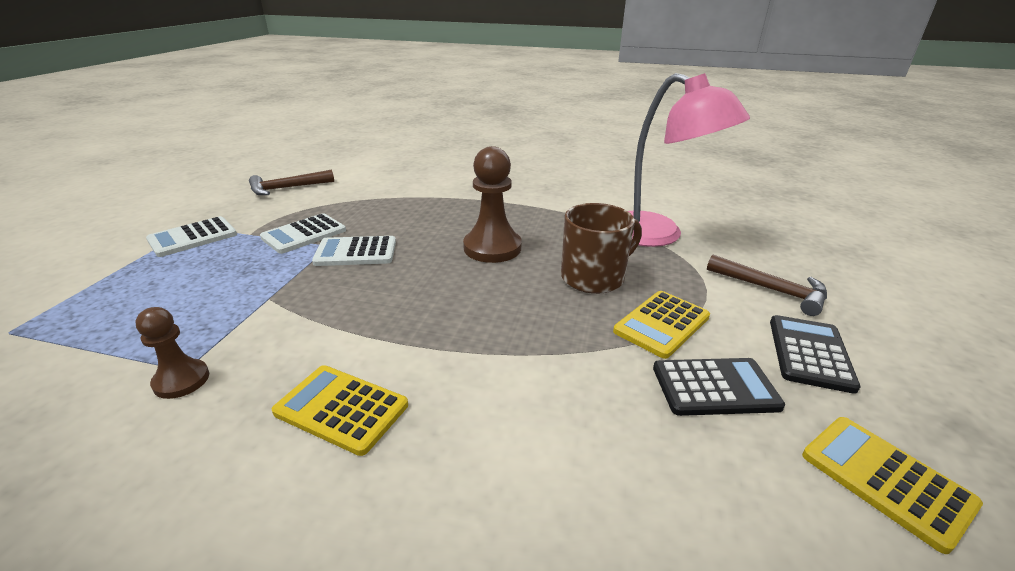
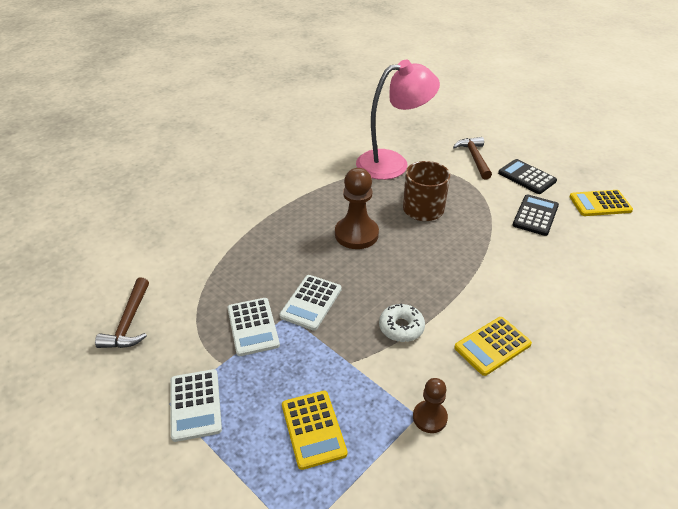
camera: 60 degrees left, 10 degrees up
(344, 318) = (401, 327): none -> white donut
(662, 324) = (482, 207): yellow calculator -> yellow calculator (313, 429)
(772, 290) = (474, 158): brown hammer -> brown hammer turned 75 degrees counterclockwise

